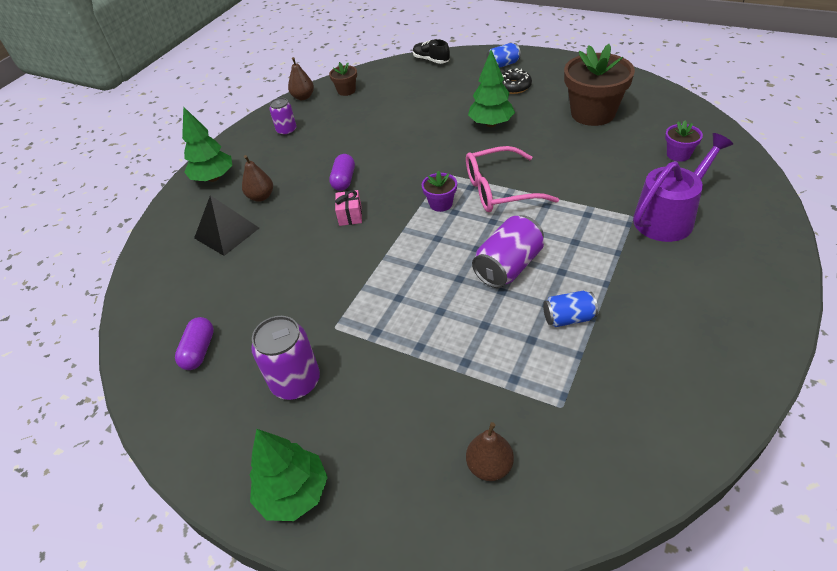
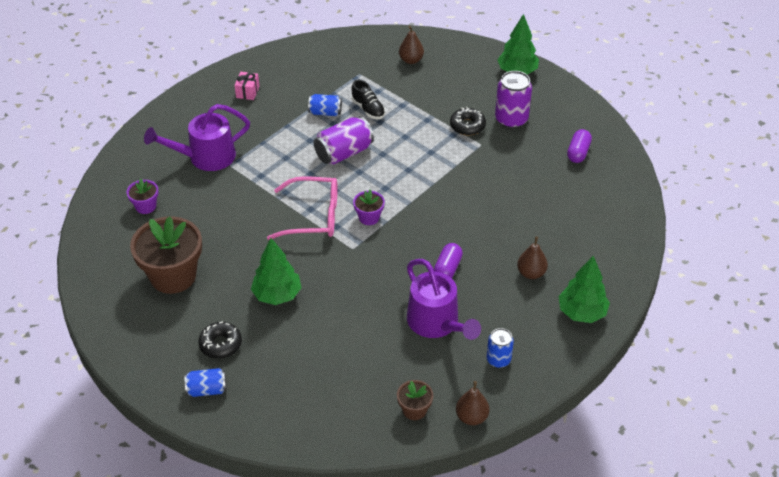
camera: 170 degrees left, 0 degrees up
(226, 233) = (563, 242): black pyramid -> none
(287, 131) = (498, 360): purple can -> blue can
(343, 140) = (436, 323): none -> purple watering can
(350, 215) = (450, 228): pink gift -> pink gift (247, 92)
(359, 352) = (467, 126): none -> black donut
(431, 60) = (287, 435): black shoe -> black shoe (368, 109)

